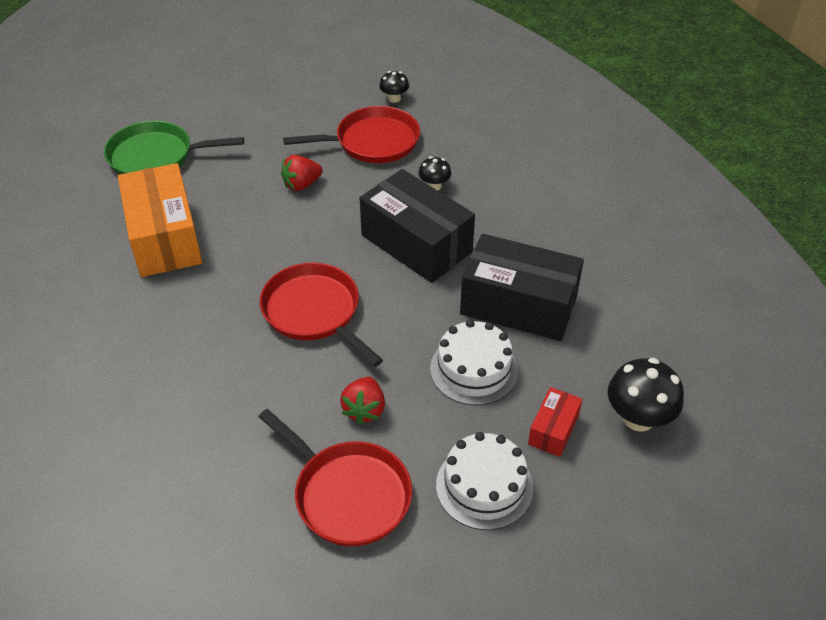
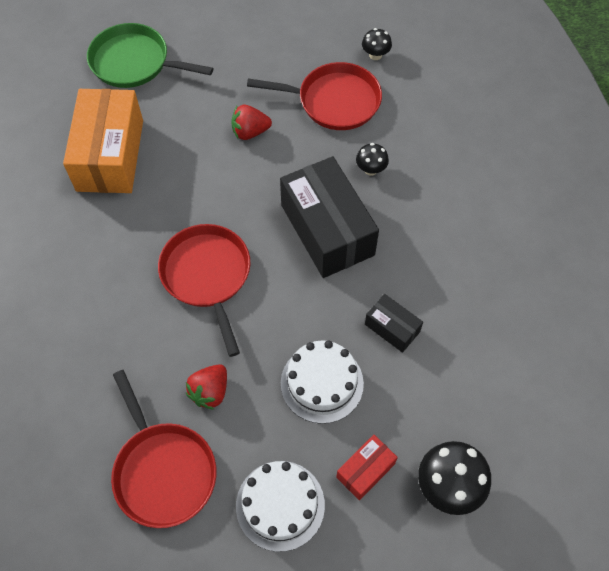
camera: 20 degrees right, 15 degrees up
(518, 305) = (392, 328): black box -> black box, size x0.48

